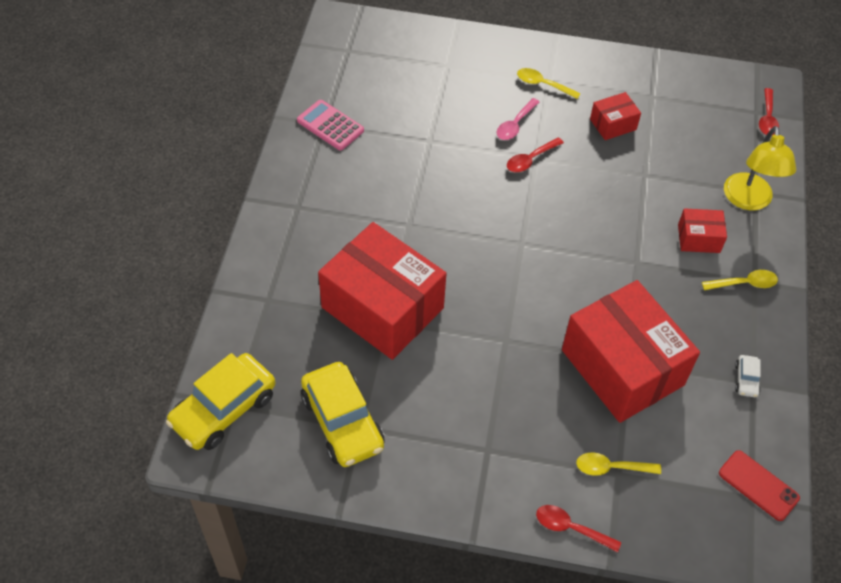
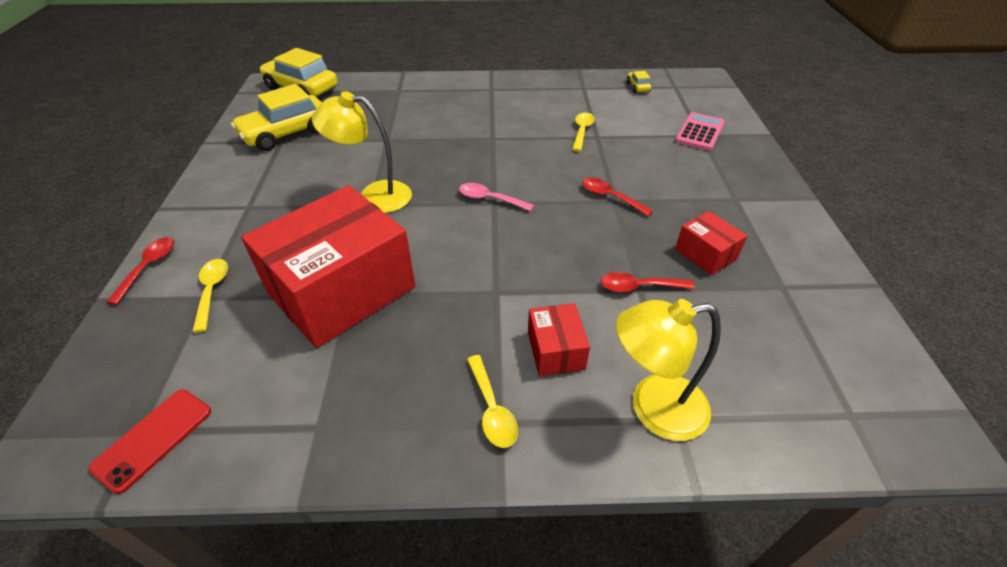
camera: 80 degrees right, 10 degrees down
(330, 125) = (584, 90): pink calculator -> pink calculator (699, 132)
(337, 79) = (637, 87): none -> yellow car
(382, 308) = (399, 136): red box -> none
(492, 338) = (373, 196): none -> yellow lamp
(515, 125) = (652, 182): pink spoon -> pink spoon (490, 199)
(543, 84) = (726, 195): yellow spoon -> yellow spoon (582, 131)
(746, 380) = (324, 418): white car -> none
(767, 118) = (849, 430): red spoon -> red spoon (639, 287)

